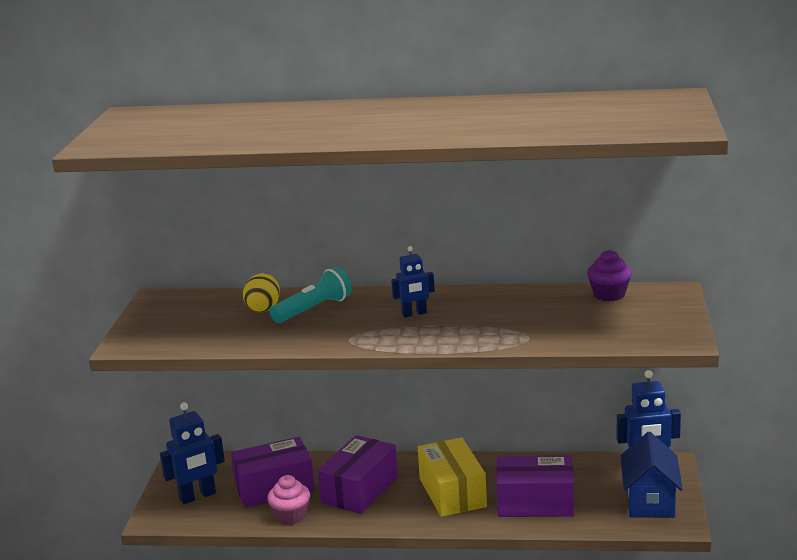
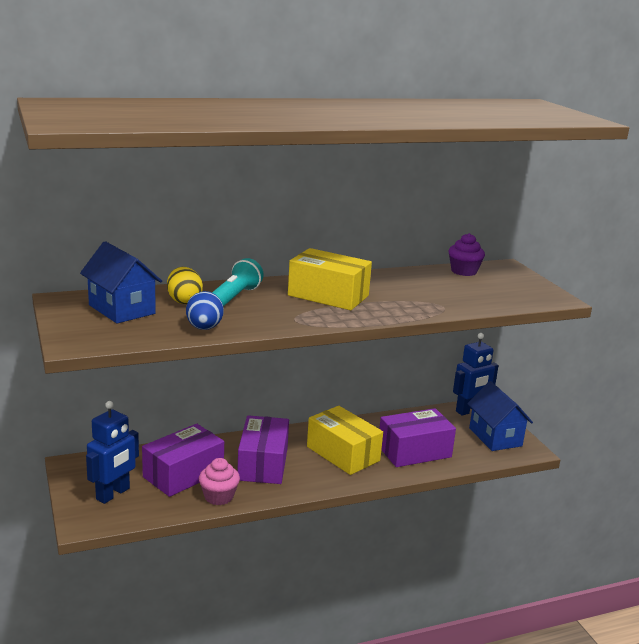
camera: 30 degrees left, 0 degrees up
(198, 313) = (122, 309): none -> blue house
(252, 340) = (204, 328): none -> blue egg
(414, 314) = (328, 295): blue robot -> yellow box

